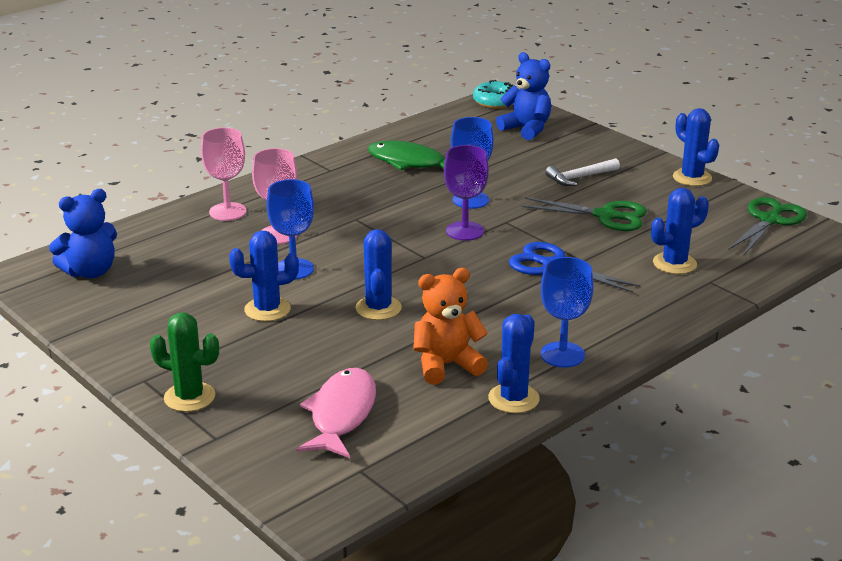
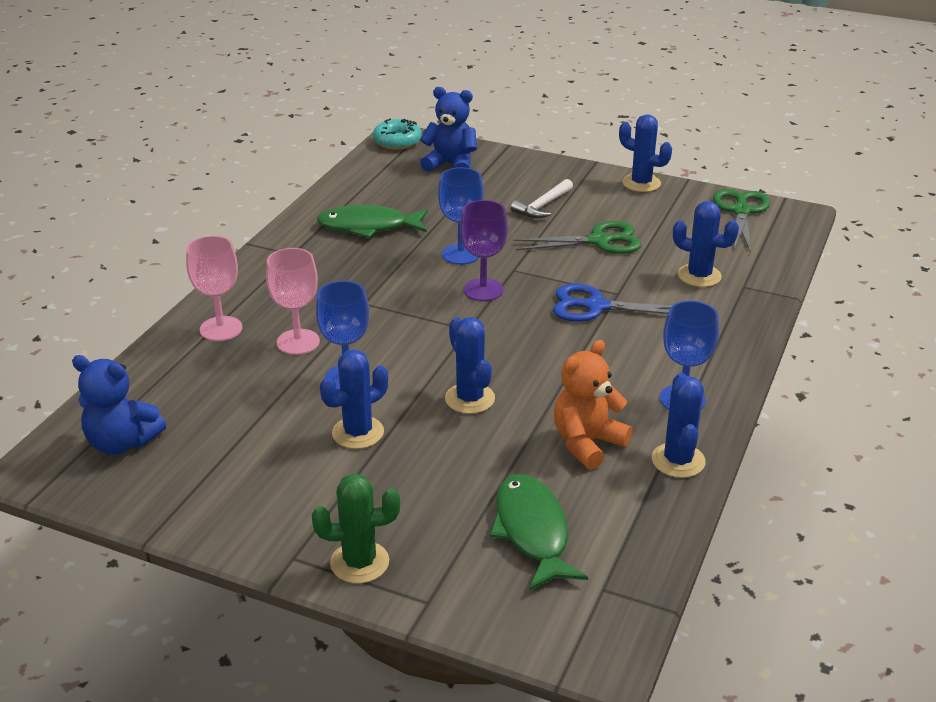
camera: 25 degrees left, 5 degrees up
(90, 272) = (122, 442): blue teddy bear -> blue teddy bear turned 75 degrees clockwise
(341, 415) = (532, 531): pink fish -> green fish
(674, 263) = (699, 276): blue cactus -> blue cactus turned 75 degrees clockwise

